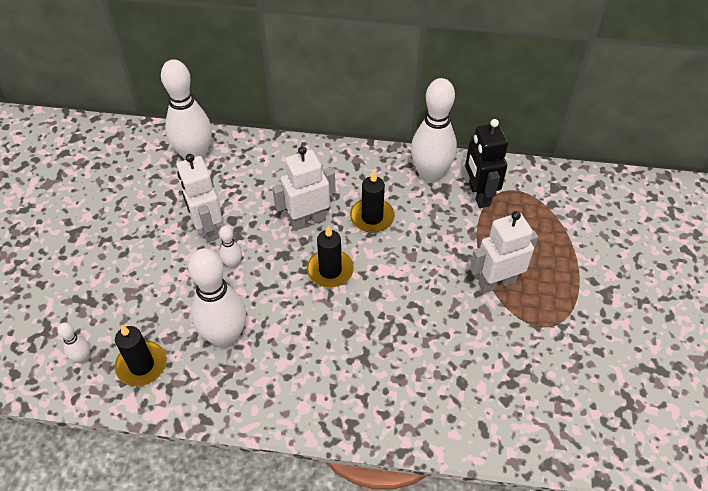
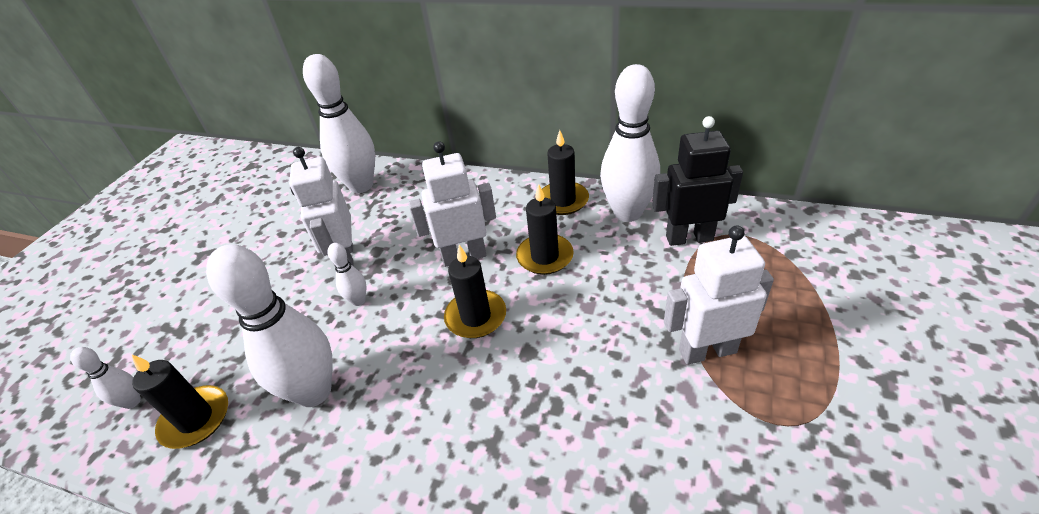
camera: 15 degrees right, 10 degrees down
(377, 165) = (563, 200): none -> black candle
(479, 195) = (689, 238): black robot -> black robot turned 90 degrees clockwise

